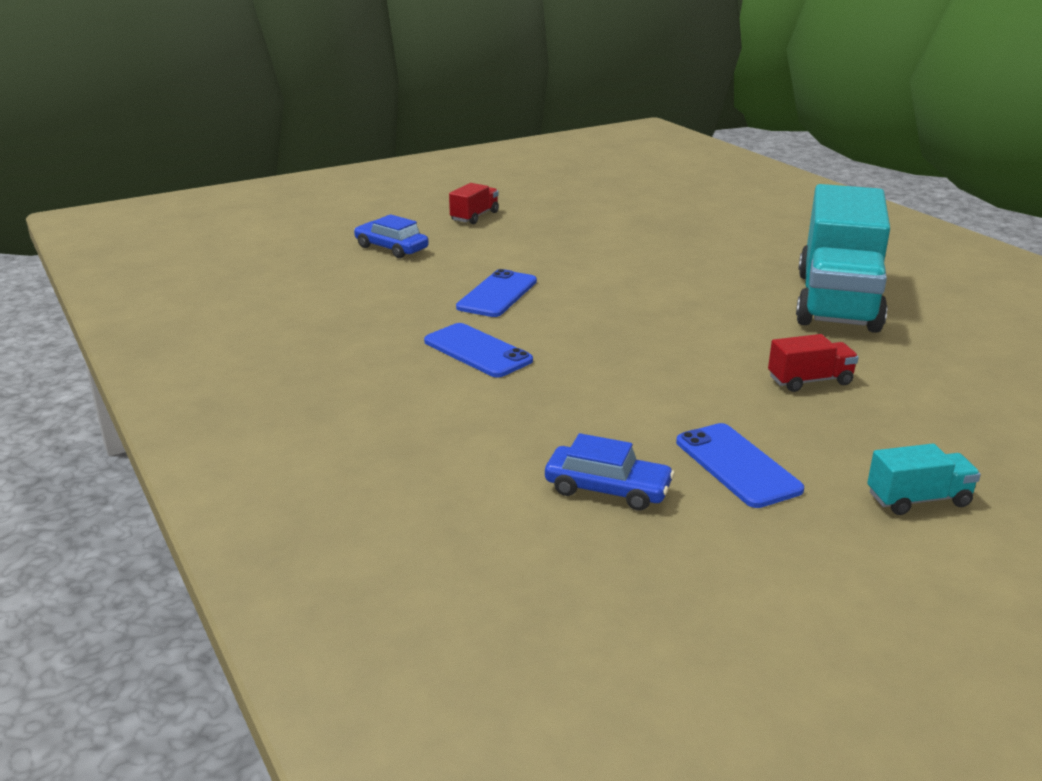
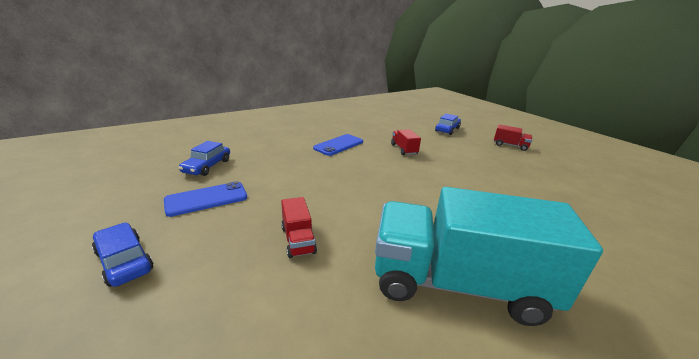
camera: 85 degrees right, 0 degrees up
(497, 294) = (404, 149): blue phone -> red truck
(918, 499) = (124, 261): turquoise truck -> blue car

